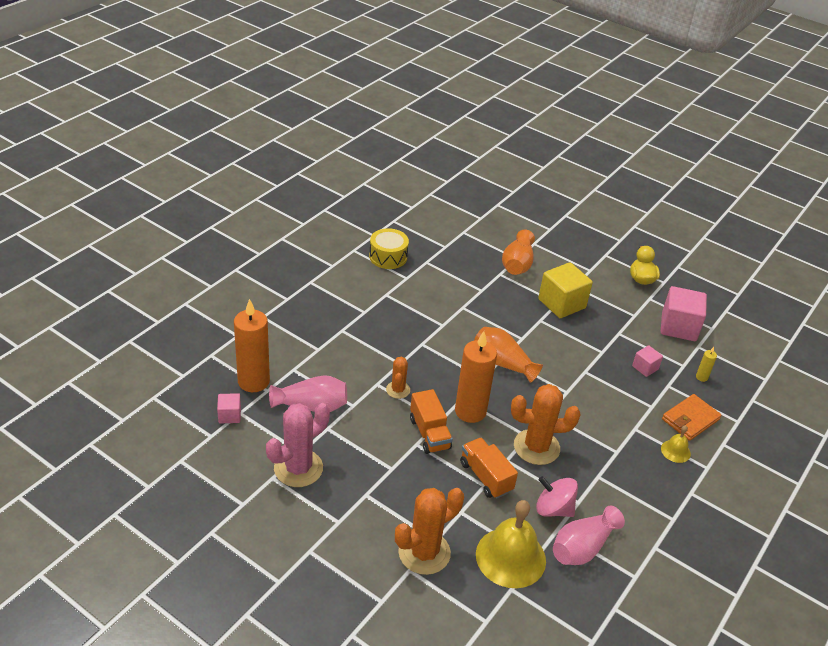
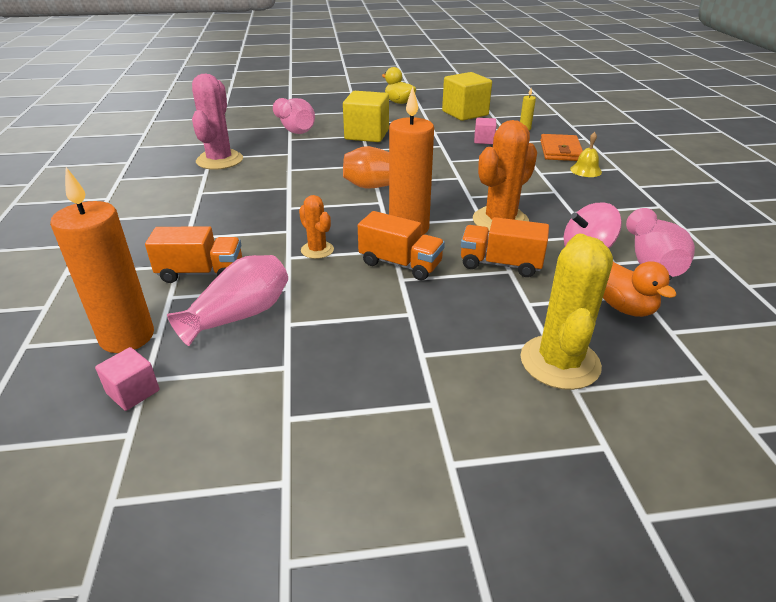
camera: 40 degrees left, 5 degrees down
(298, 468) = (307, 385): pink cactus -> pink cactus (219, 160)
(323, 363) = (201, 273): none -> orange truck
(388, 257) = (165, 169): yellow drum -> none
(424, 552) = (559, 362): orange cactus -> yellow cactus
(510, 557) = (625, 308): yellow bell -> orange duck
(517, 264) = (295, 129): orange vase -> pink vase
(678, 327) = (465, 113): pink cube -> yellow cube

